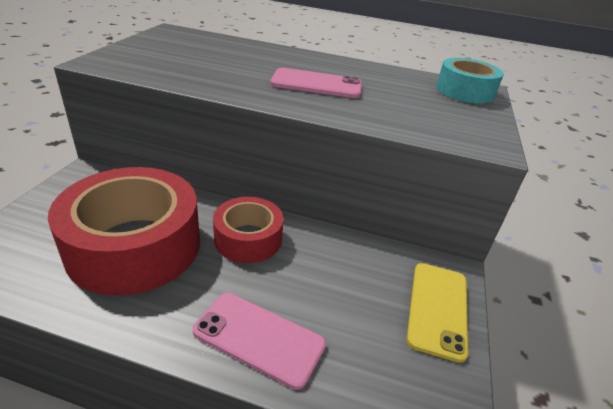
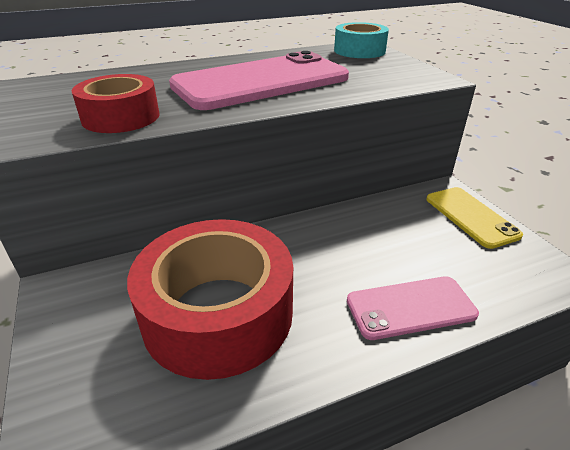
camera: 35 degrees left, 0 degrees up
(248, 239) = (300, 248): red tape -> red tape (121, 117)
(316, 84) = (261, 82): pink phone -> pink phone, size x1.84

